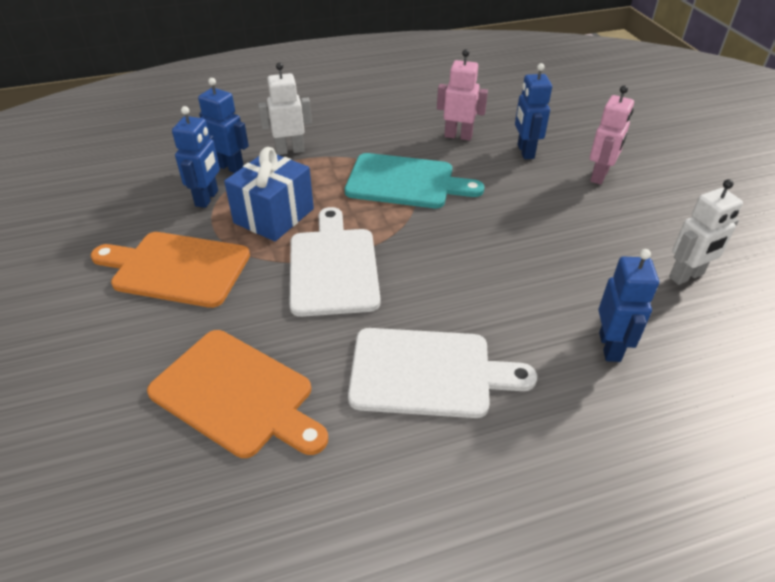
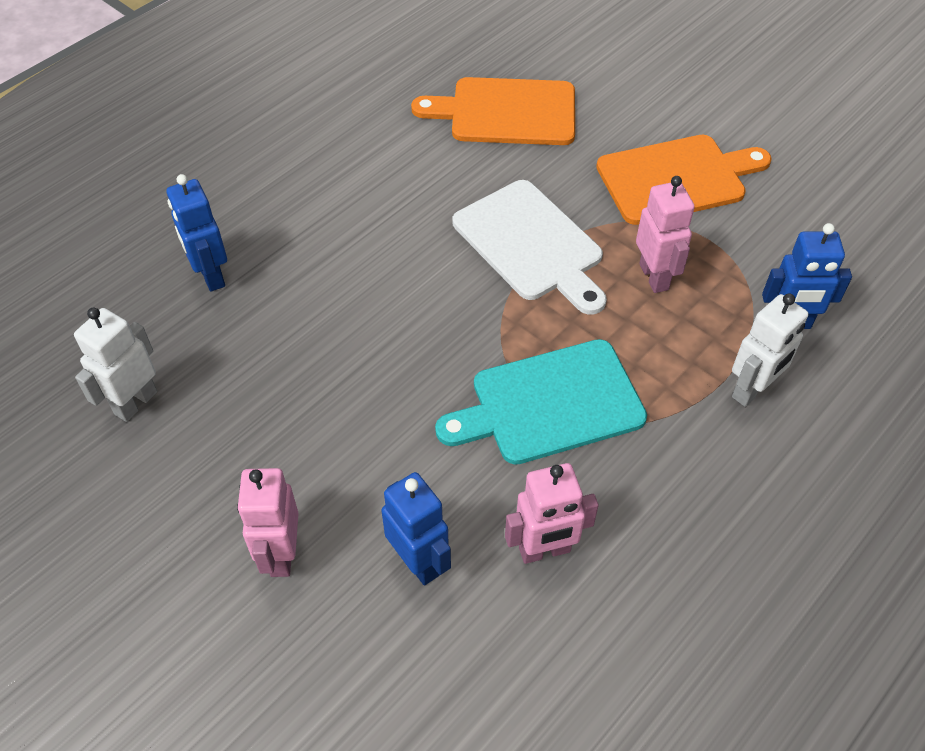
camera: 150 degrees right, 10 degrees up
(207, 198) = (753, 266): blue robot -> none
(274, 216) = (654, 277): blue gift -> pink robot
(428, 372) = (368, 186): white cutting board -> none

